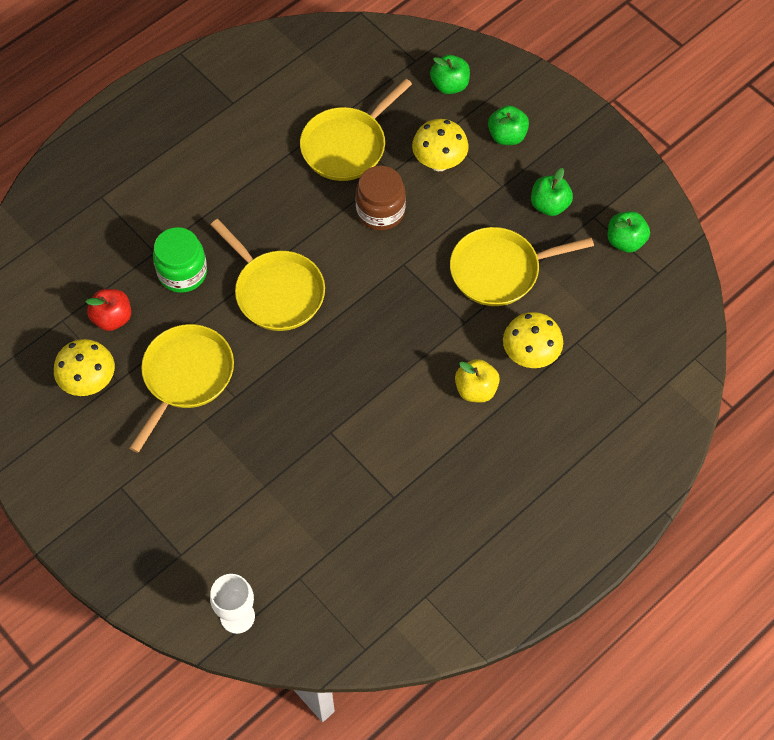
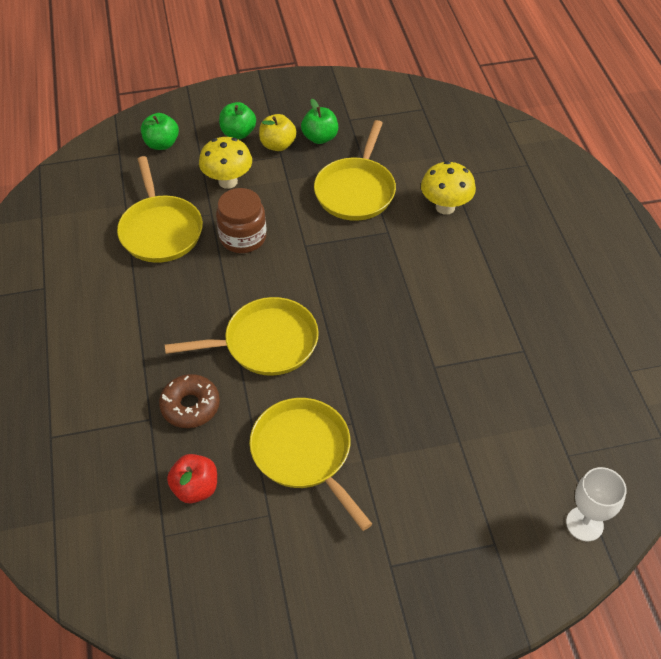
camera: 60 degrees left, 10 degrees down
(90, 382) = (254, 542): yellow mushroom -> none
(182, 272) = (190, 406): green jar -> brown donut
(476, 389) = (454, 252): yellow apple -> yellow apple (278, 145)
(625, 241) = (383, 113): green apple -> none

